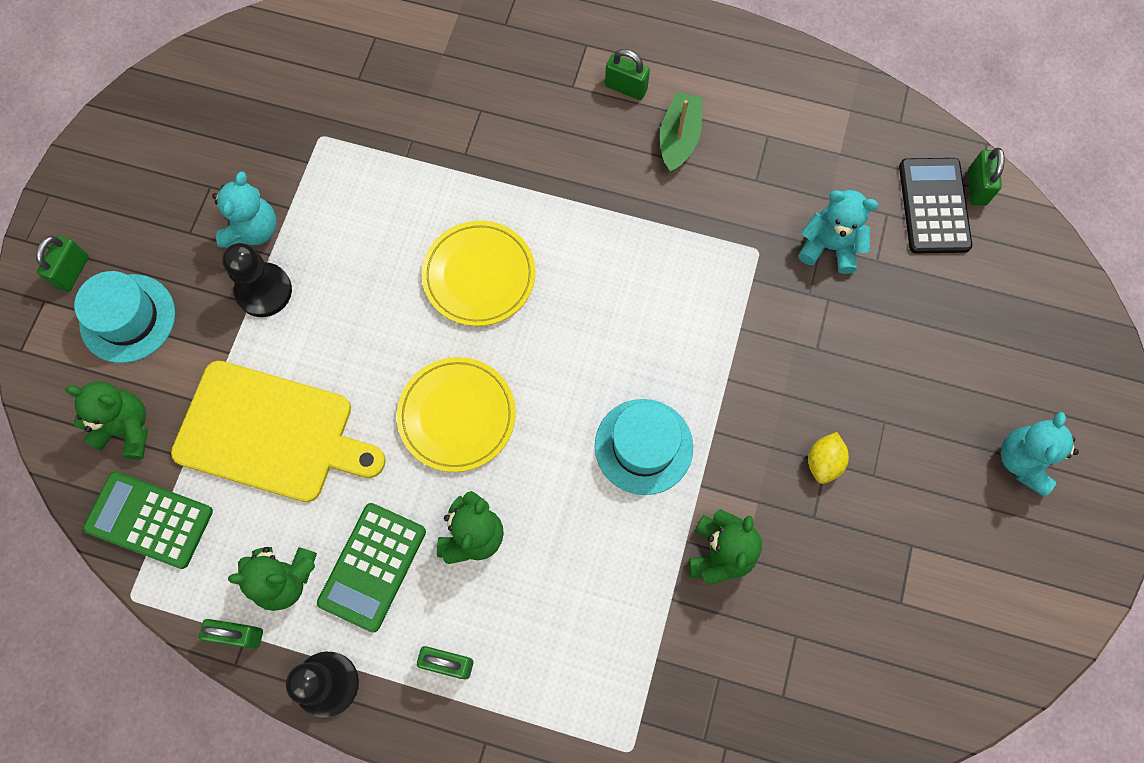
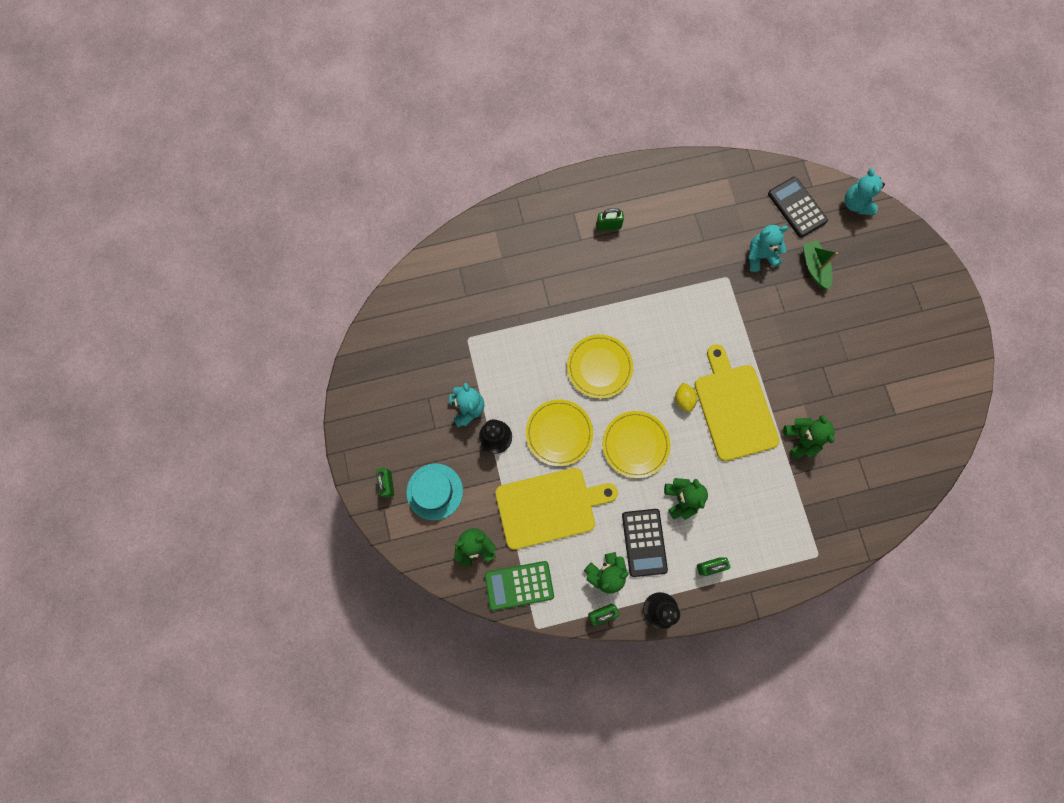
camera: 30 degrees left, 5 degrees up
(357, 336) = (559, 433): none -> yellow plate
(372, 567) = (644, 542): green calculator -> black calculator
(643, 446) = (734, 408): turquoise hat -> yellow cutting board
(679, 138) = (652, 239): green boat -> green boat (814, 267)
(823, 462) = (822, 367): yellow lemon -> yellow lemon (684, 399)
(977, 187) = (811, 186): green padlock -> none
(1023, 461) = (910, 314): turquoise teddy bear -> turquoise teddy bear (856, 204)

